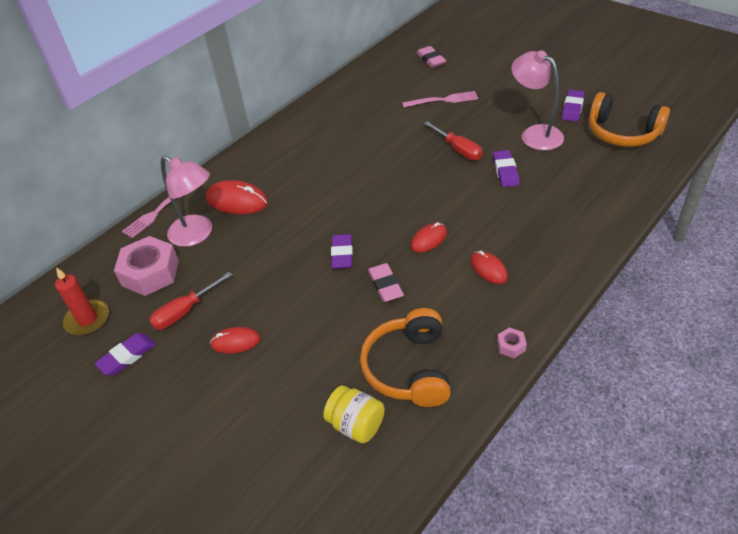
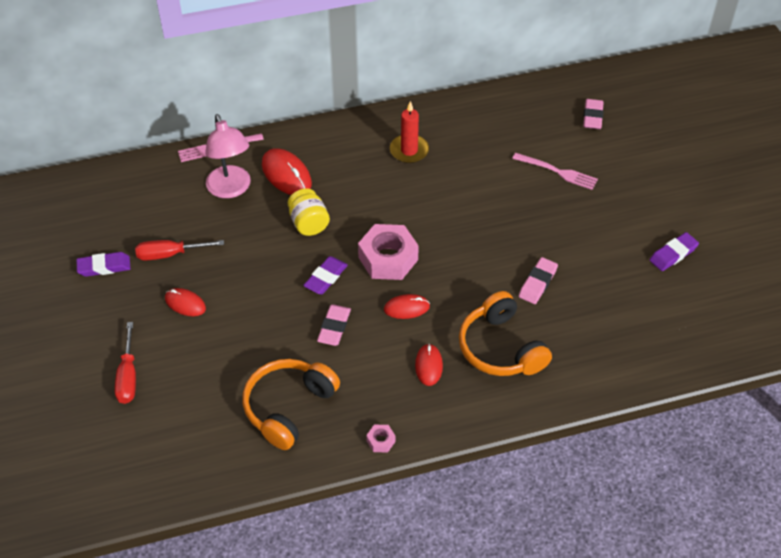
camera: 30 degrees right, 5 degrees up
(87, 319) = (99, 217): red candle -> red candle (409, 150)
(150, 273) = (171, 204): pink nut -> pink nut (388, 258)
(356, 425) = (213, 424): yellow jar -> yellow jar (309, 223)
(458, 149) = (518, 234): red screwdriver -> red screwdriver (128, 376)
(505, 171) = (537, 283): purple eraser -> pink eraser
(534, 134) = (605, 260): pink lamp -> none
(622, 132) = (692, 309): orange headphones -> orange headphones (501, 348)

